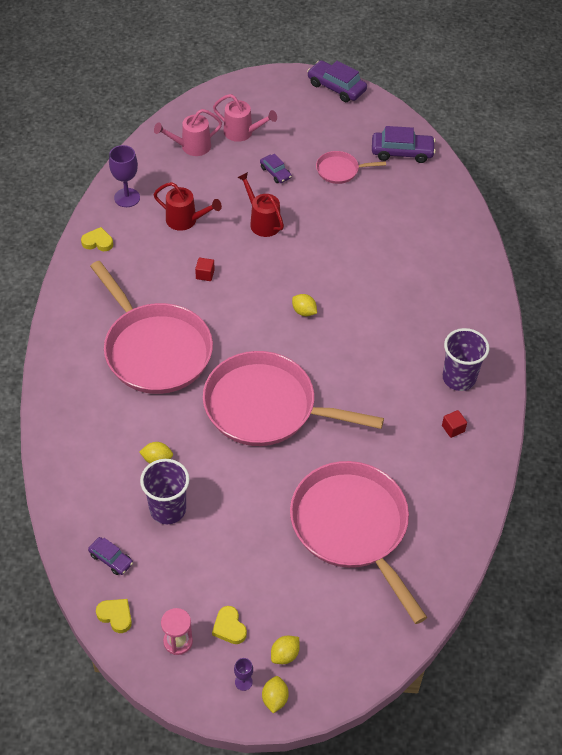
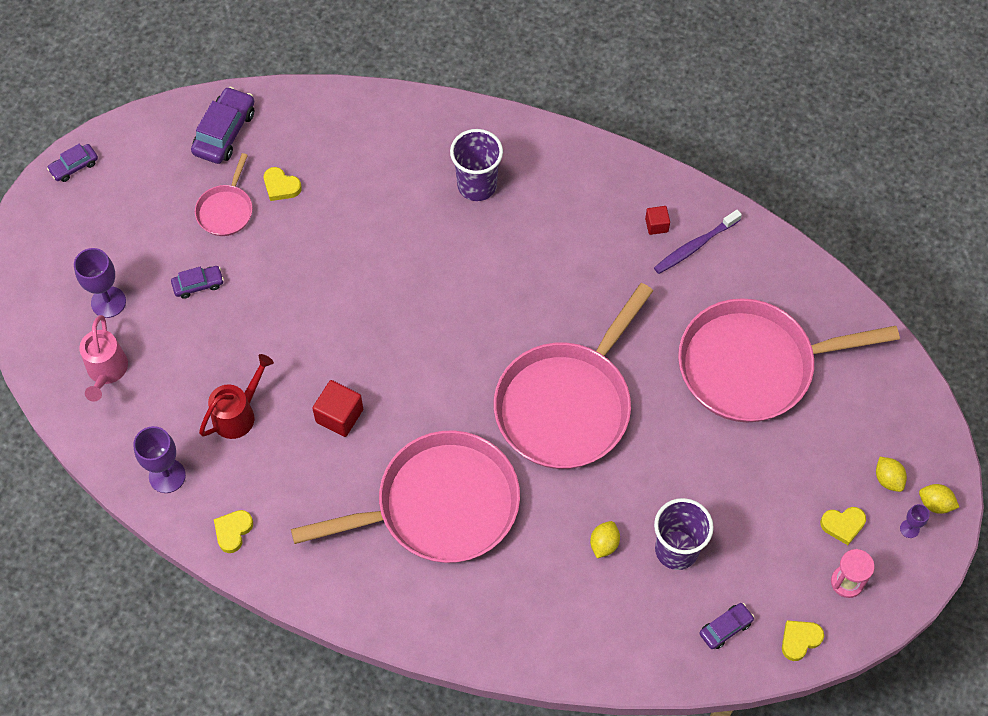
camera: 70 degrees left, 10 degrees up
(205, 274) = (339, 416): red cube -> red cube, size x1.70
(242, 133) = (108, 302): pink watering can -> purple goblet
(262, 221) = (277, 325): red watering can -> none
(304, 312) = (440, 322): yellow lemon -> none
(336, 87) = (74, 166): purple car -> purple car, size x0.58
(373, 193) = (281, 186): none -> yellow heart
(446, 460) = (695, 246): none -> purple toothbrush
(459, 378) = (592, 195): purple cup -> purple cup (477, 185)

